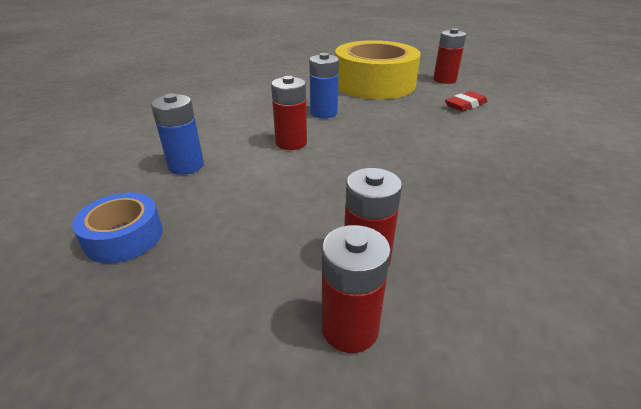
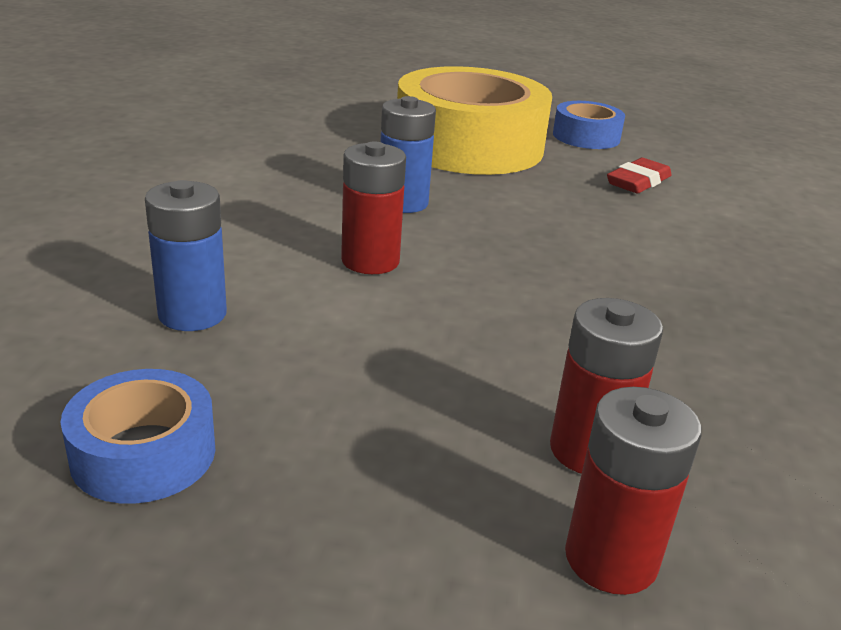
camera: 15 degrees left, 5 degrees down
(444, 80) = (586, 136): red battery -> blue tape

